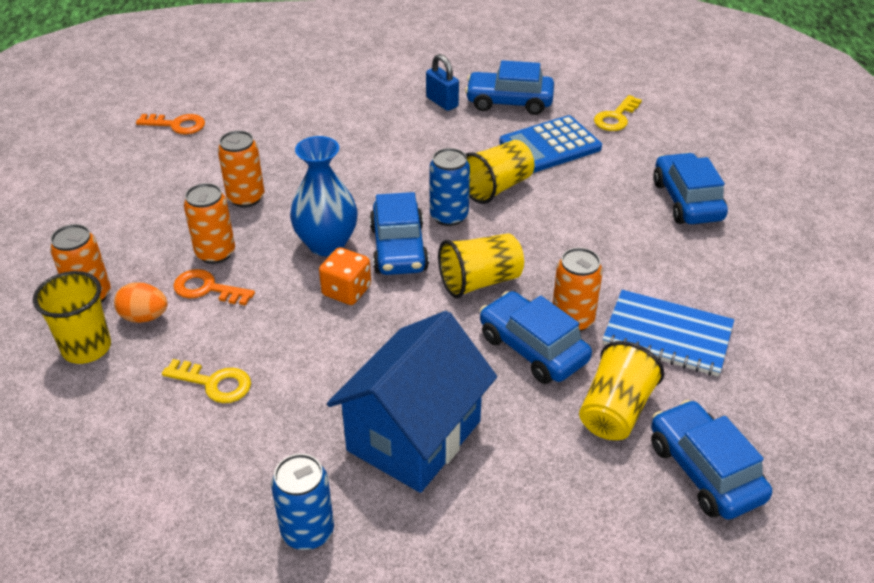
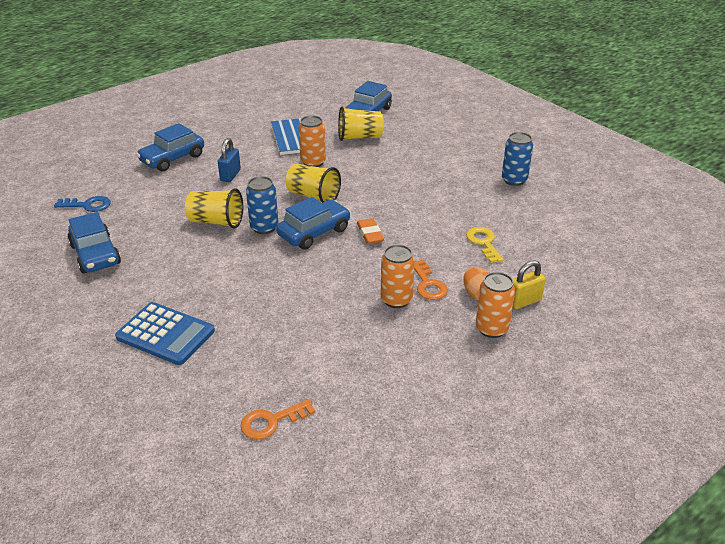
camera: 125 degrees left, 5 degrees down
(86, 348) = (524, 301): yellow cup -> yellow padlock
(177, 125) = (271, 421): orange key -> orange key turned 90 degrees counterclockwise
(246, 198) = (329, 319): orange can -> none
(327, 244) = (339, 260): blue vase -> none
(346, 291) = (370, 234): orange dice -> orange eraser
(414, 436) = (436, 176): blue house -> none
(442, 102) = (118, 286): blue padlock -> blue padlock (230, 175)
(533, 348) = (345, 166): blue car -> none
(550, 146) = (147, 218): blue calculator -> blue calculator (165, 334)
(616, 117) = (88, 205): yellow key -> blue key

